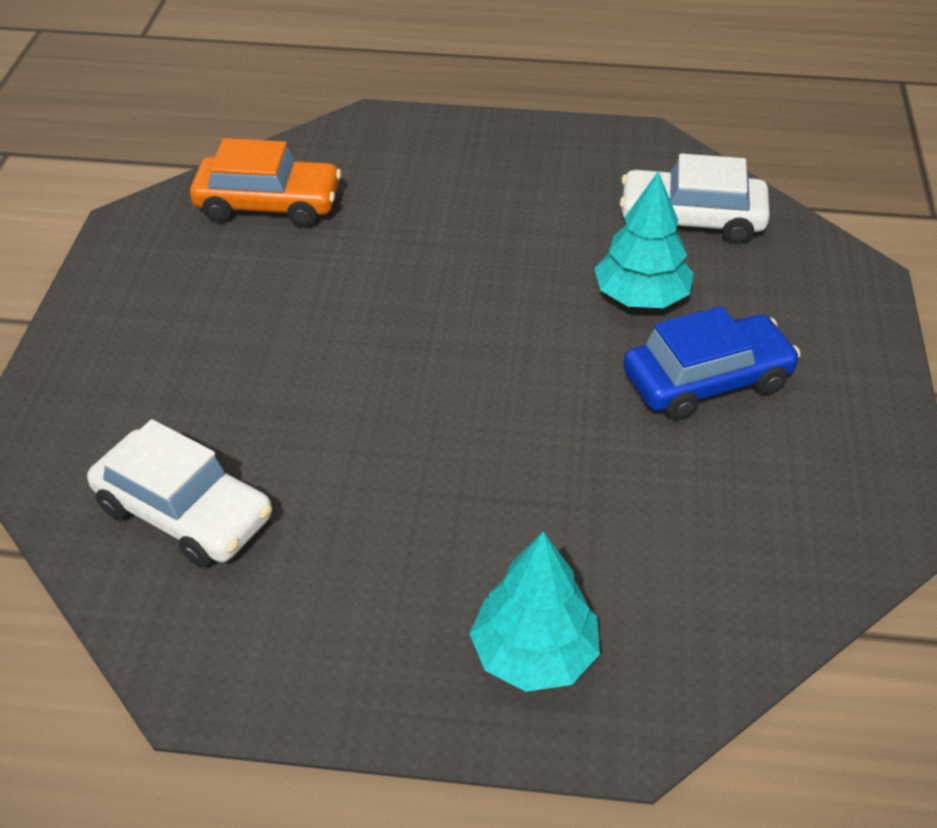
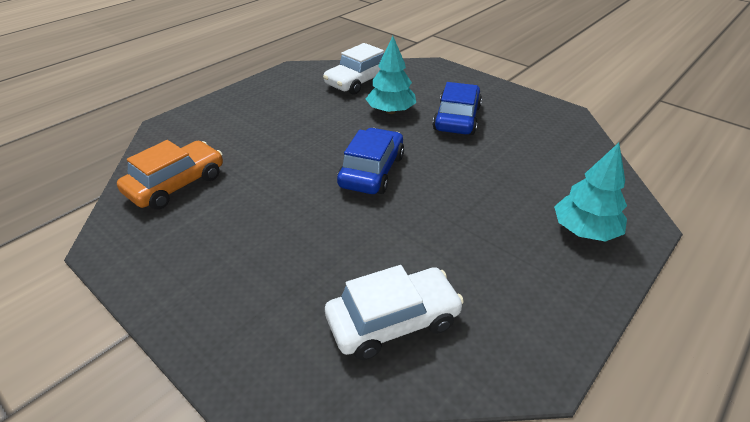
camera: 55 degrees left, 5 degrees down
(459, 354) = (371, 171): none -> blue car

